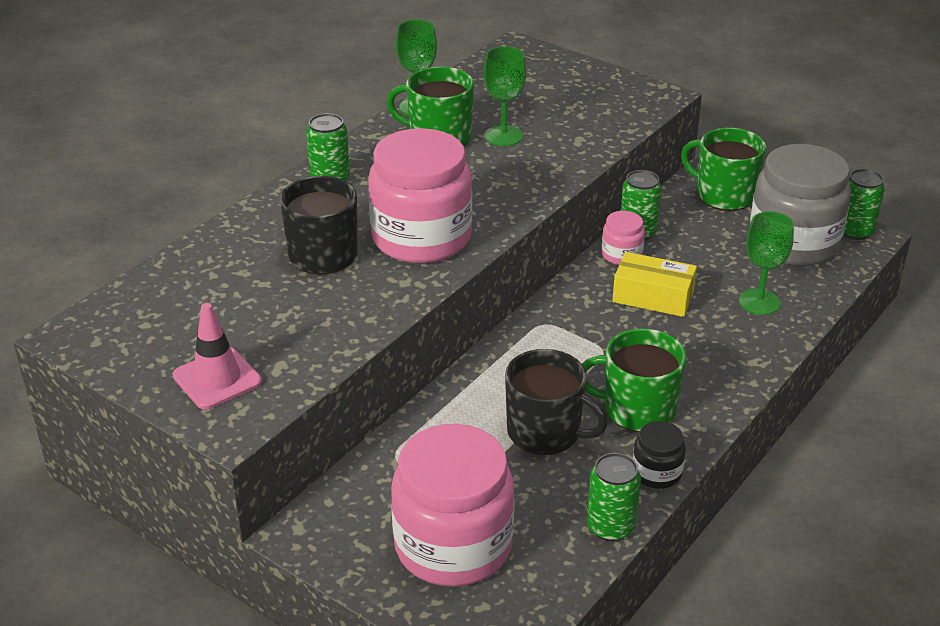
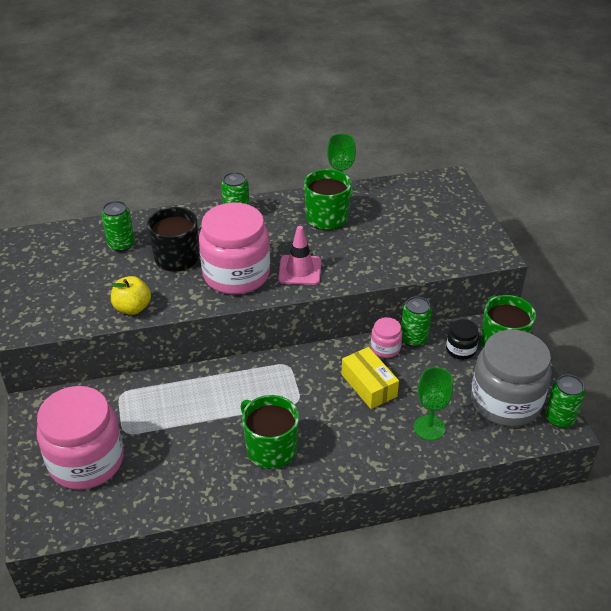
camera: 40 degrees right, 5 degrees up
(217, 379) = (46, 299): pink traffic cone -> pink traffic cone (300, 270)
(347, 330) = (132, 308): none -> yellow apple
(503, 136) = (363, 234): green goblet -> none
(545, 432) = (207, 429): black mug -> none
(610, 527) = (169, 506): green can -> green can (121, 244)
(656, 473) = (231, 493): black jar -> black jar (460, 350)

